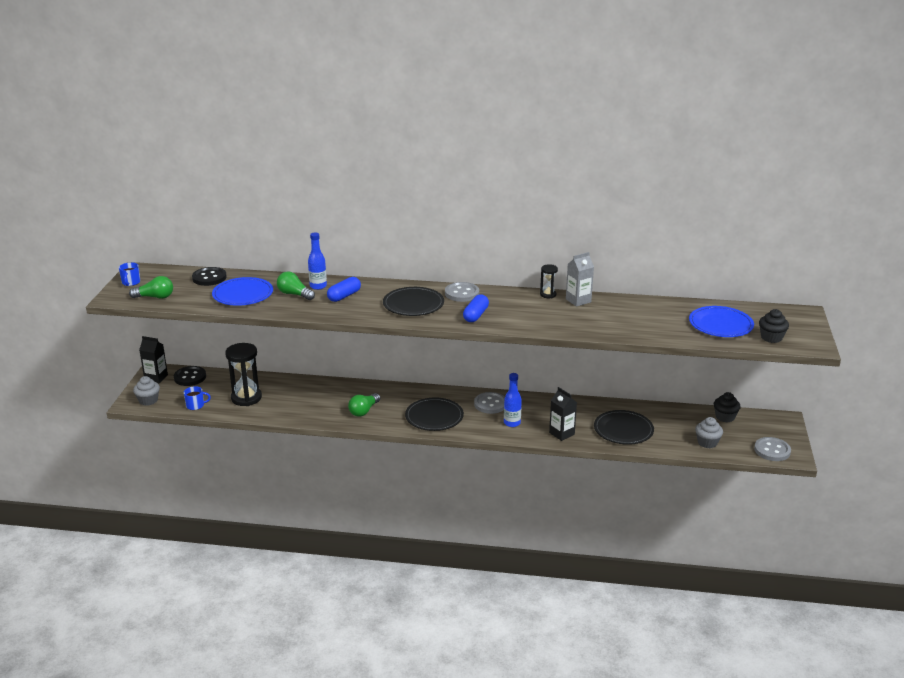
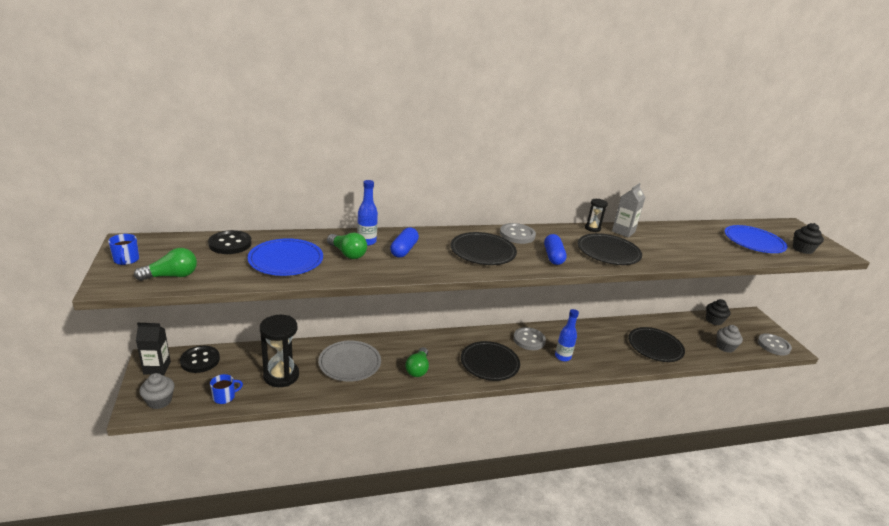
camera: 25 degrees left, 0 degrees up
(294, 294) = (347, 254): green light bulb -> green light bulb turned 150 degrees counterclockwise
(308, 397) = (349, 363): none -> grey plate
(537, 317) = (608, 252): none -> black plate
(561, 433) = (612, 360): black carton -> none

